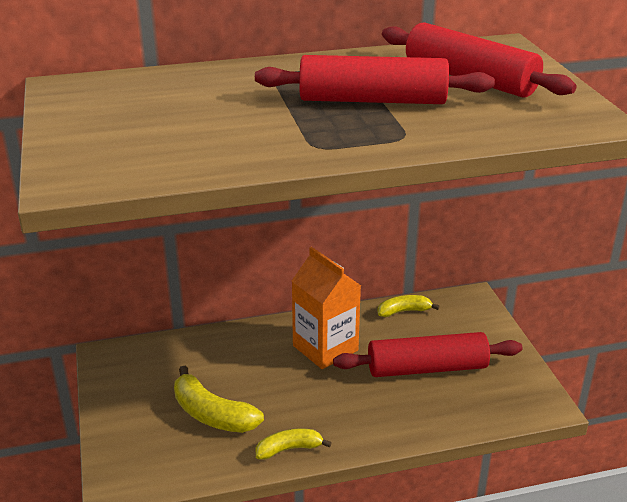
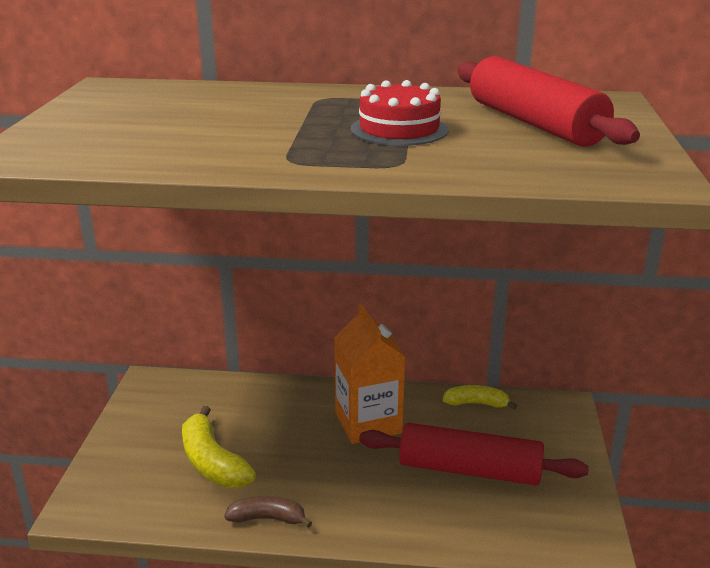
camera: 20 degrees right, 5 degrees down
(289, 449) = (268, 519): yellow banana -> brown banana
(372, 100) = (399, 129): red rolling pin -> red cake

